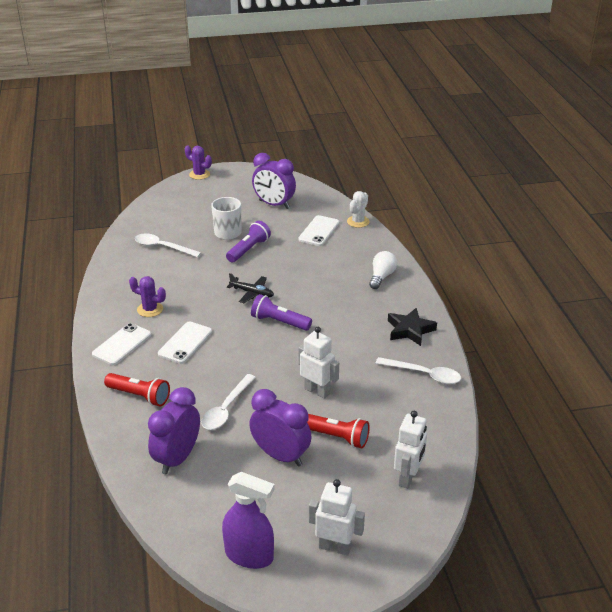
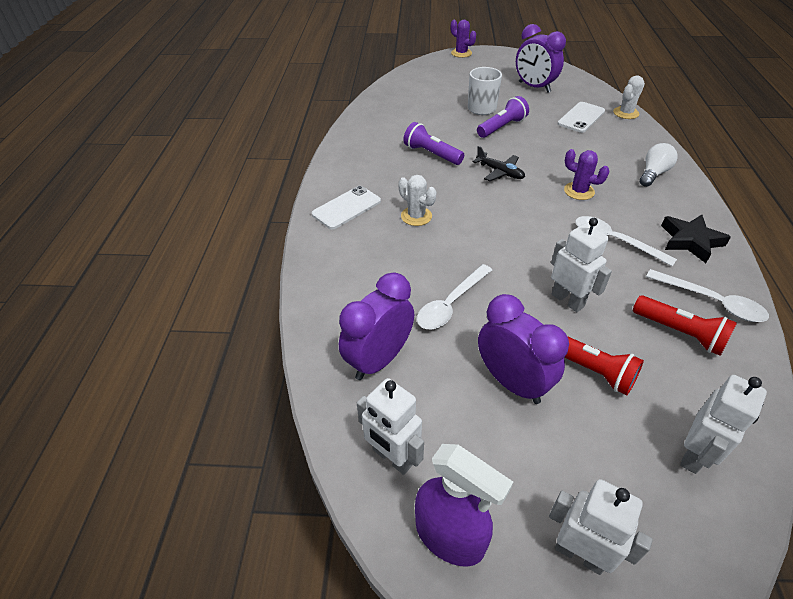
camera: 15 degrees right, 10 degrees up
(140, 396) = (352, 270): red flashlight -> red flashlight (680, 333)
(150, 309) = (385, 174): purple cactus -> purple cactus (579, 191)
(162, 247) = (412, 114): white spoon -> white spoon (614, 241)
(185, 343) = (416, 216): white phone -> white cactus
(201, 519) = (392, 457): none -> white robot
(279, 322) = (527, 208): purple flashlight -> purple flashlight (431, 154)

